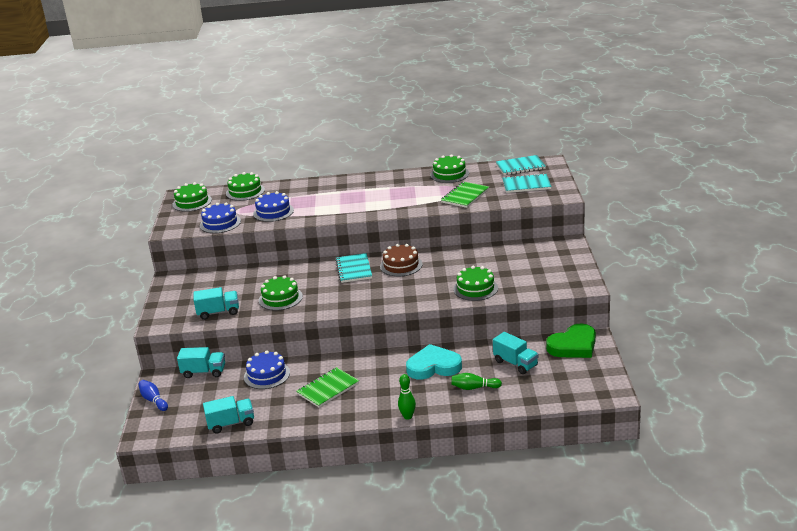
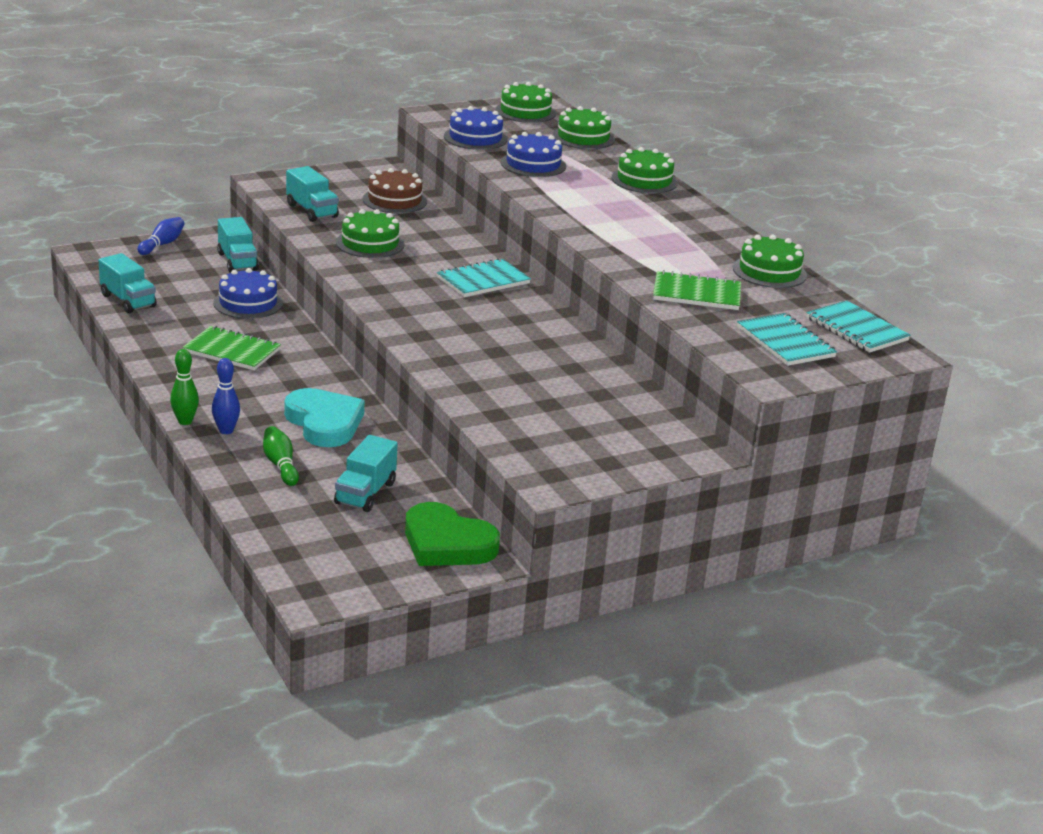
camera: 60 degrees right, 0 degrees up
(401, 265) = (518, 314): brown cake -> brown cake (394, 200)
(426, 402) = (226, 430): none -> blue bowling pin
(475, 288) = (482, 384): green cake -> green cake (644, 180)

